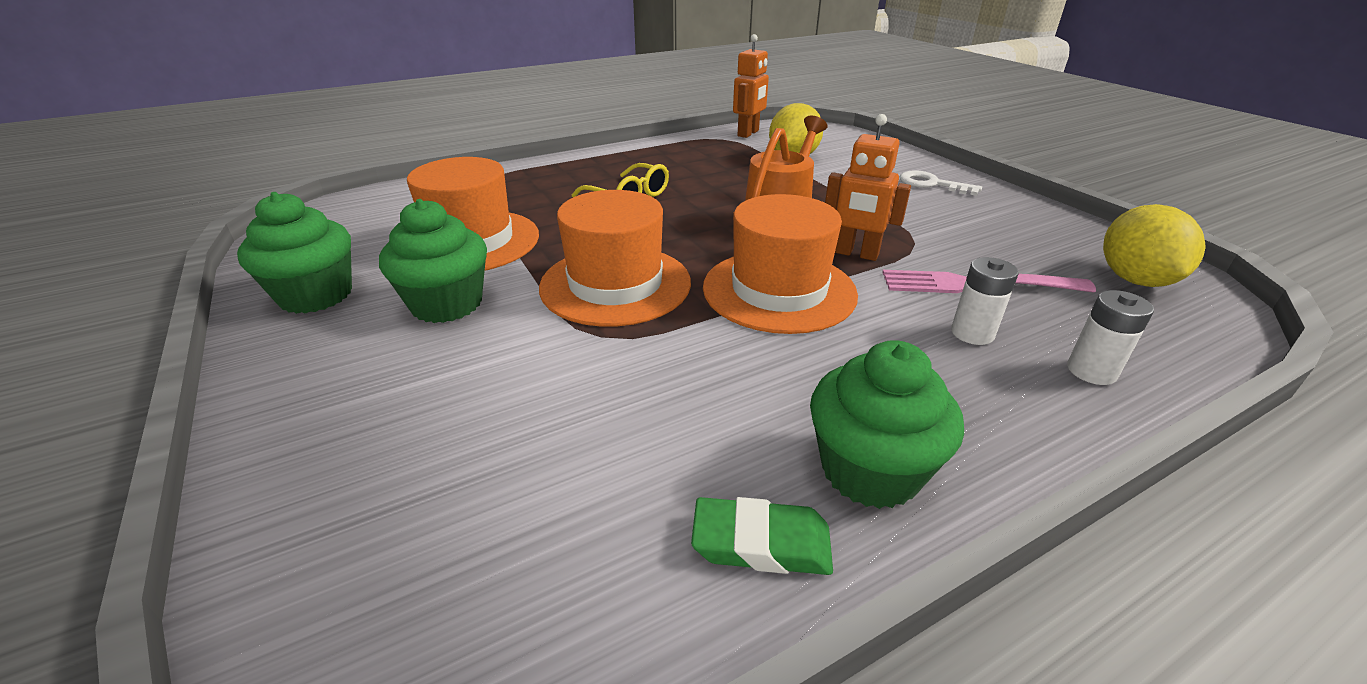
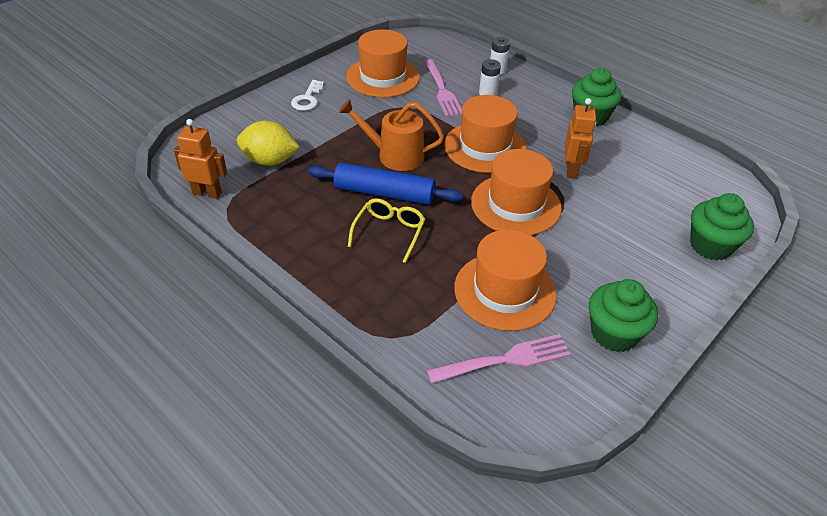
camera: 110 degrees left, 10 degrees up
(387, 222) = (504, 360): none -> pink fork
(447, 304) = (579, 266): green cupcake -> green cupcake (710, 246)
(701, 203) = (384, 193): none -> blue rolling pin
(761, 543) = (638, 135): green eraser -> none
(856, 254) = (428, 125): orange robot -> orange robot (571, 170)
(1011, 239) = (383, 77): none -> orange hat
(1134, 280) = (412, 50): yellow lemon -> none

